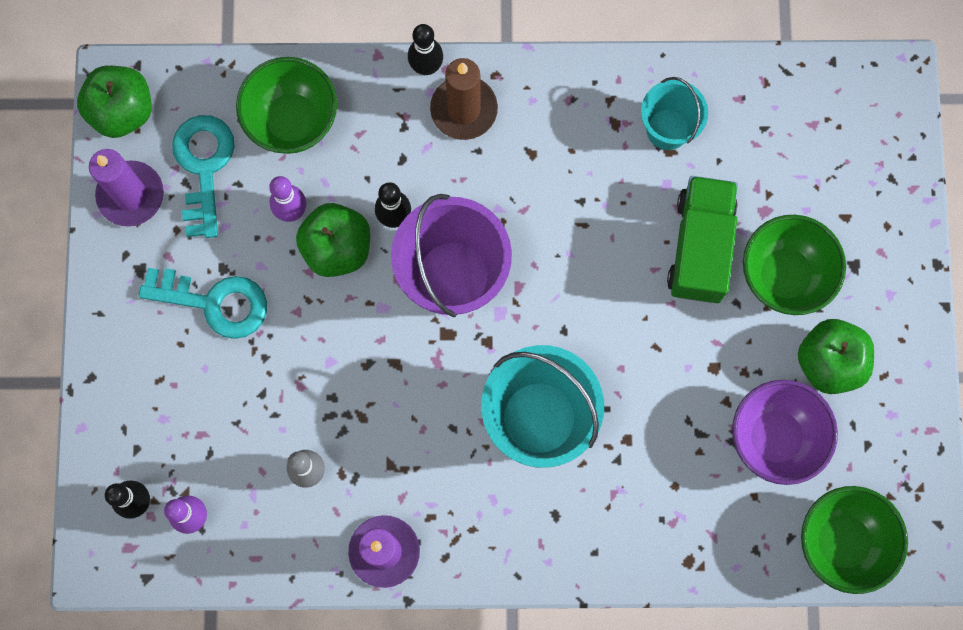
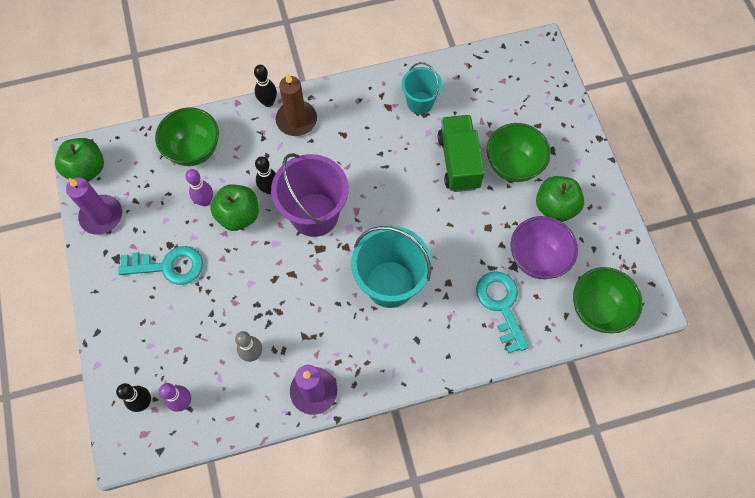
camera: 15 degrees left, 10 degrees down
(203, 167) = (144, 189): turquoise key -> turquoise key (501, 305)

